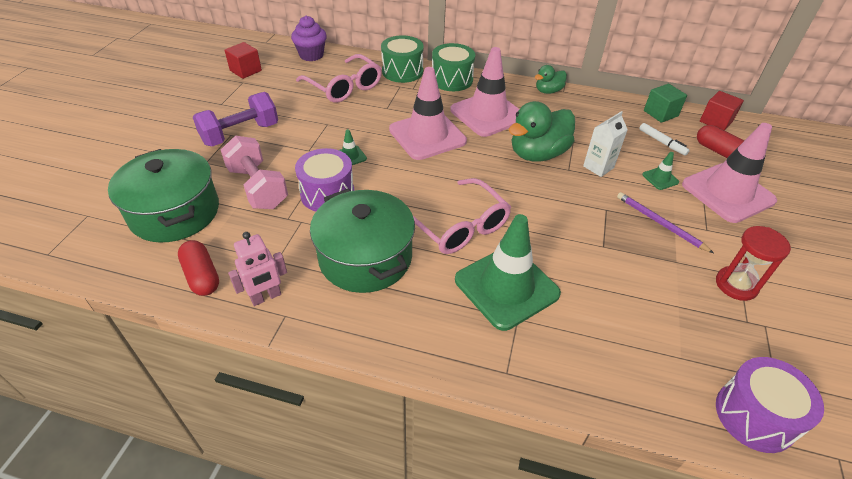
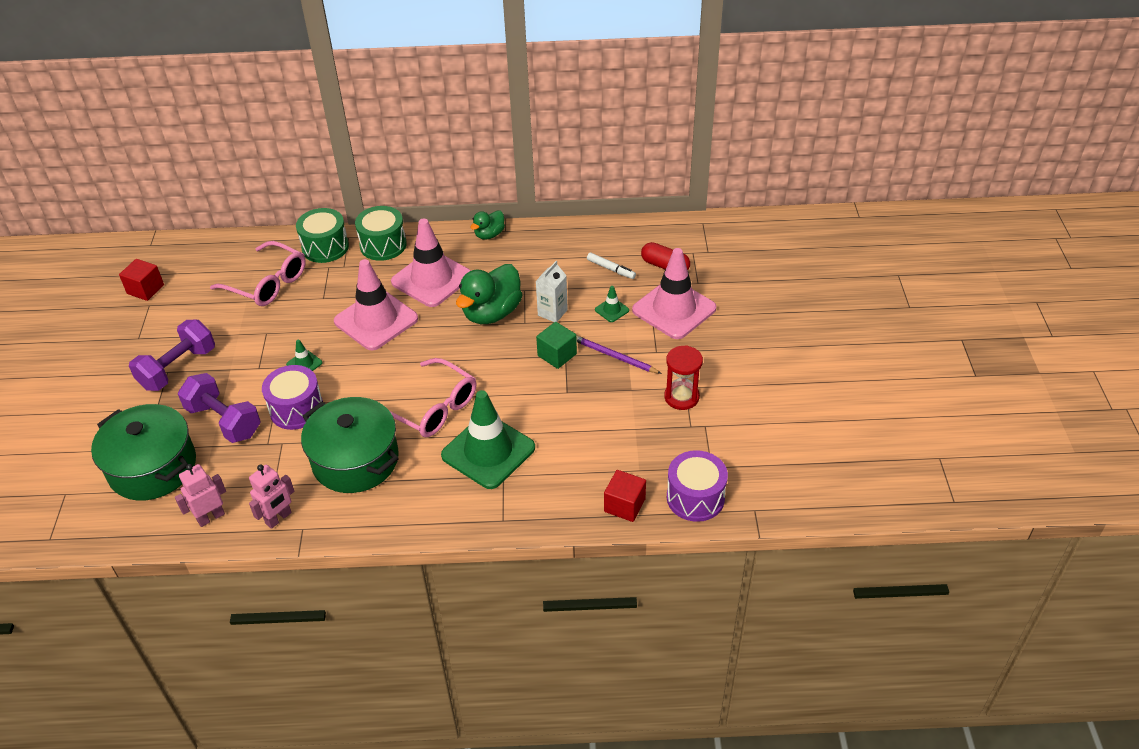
camera: 15 degrees left, 0 degrees up
(202, 276) = (211, 517): red capsule -> pink robot
(258, 187) = (224, 421): pink dumbbell -> purple dumbbell
(311, 55) = (213, 250): purple cupcake -> none
(660, 113) = (607, 234): green cube -> green cube (557, 355)
(716, 121) = (662, 231): red cube -> red cube (624, 505)

